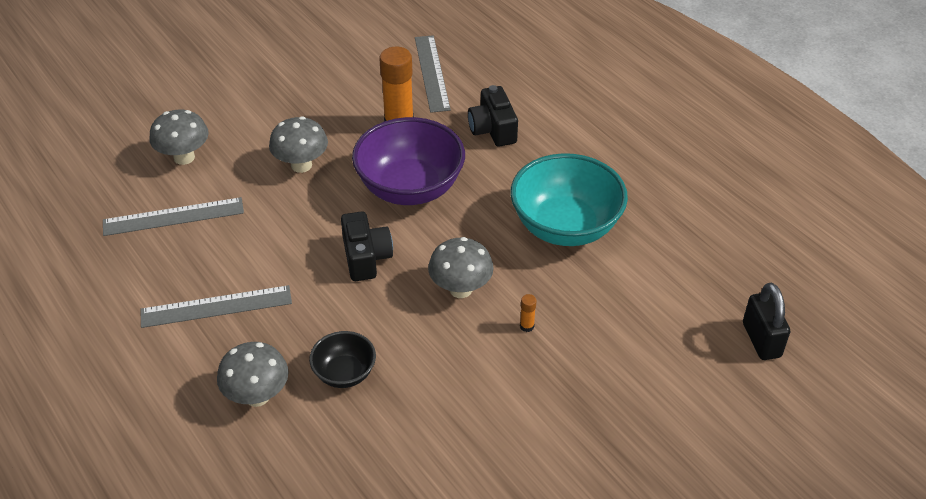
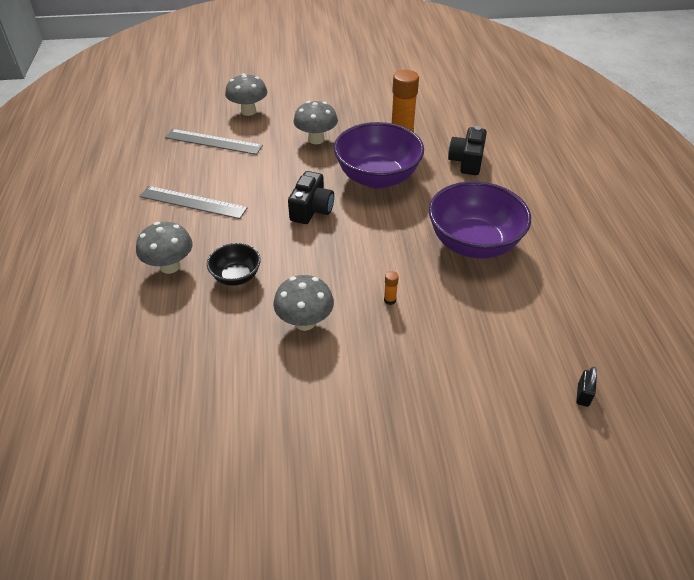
camera: 30 degrees right, 0 degrees up
(432, 73) = (450, 113): grey ruler -> none
(460, 289) = (361, 255): grey mushroom -> grey mushroom (305, 322)
(565, 226) = (473, 243): turquoise bowl -> purple bowl
(761, 340) = (583, 395): black padlock -> black padlock, size x0.55

